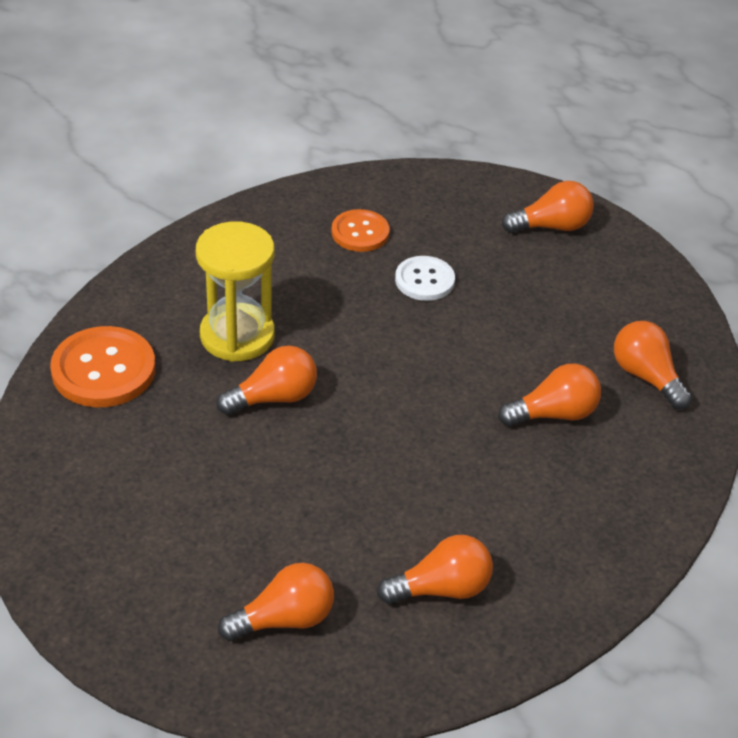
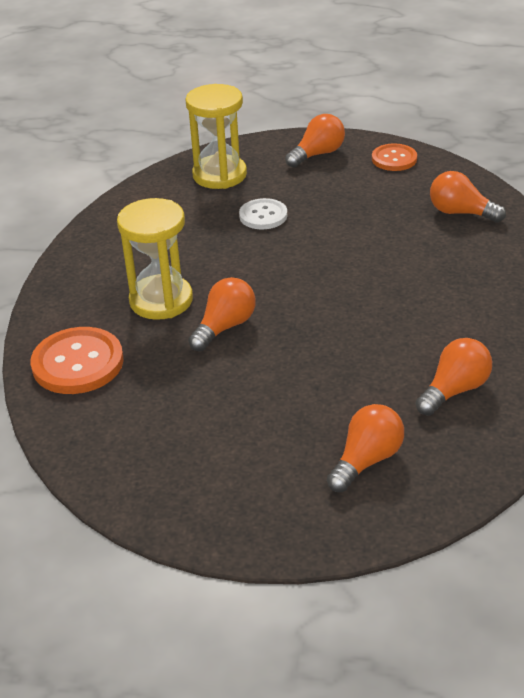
camera: 25 degrees left, 5 degrees down
(360, 232) = (191, 205): orange button -> orange button (394, 159)
(421, 207) = (219, 175): none -> yellow hourglass
(554, 414) = (424, 257): orange light bulb -> none

